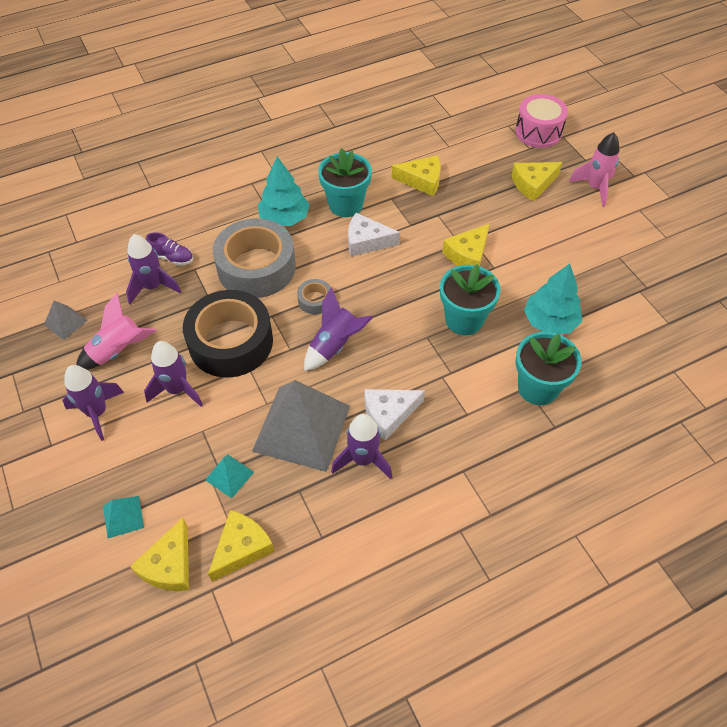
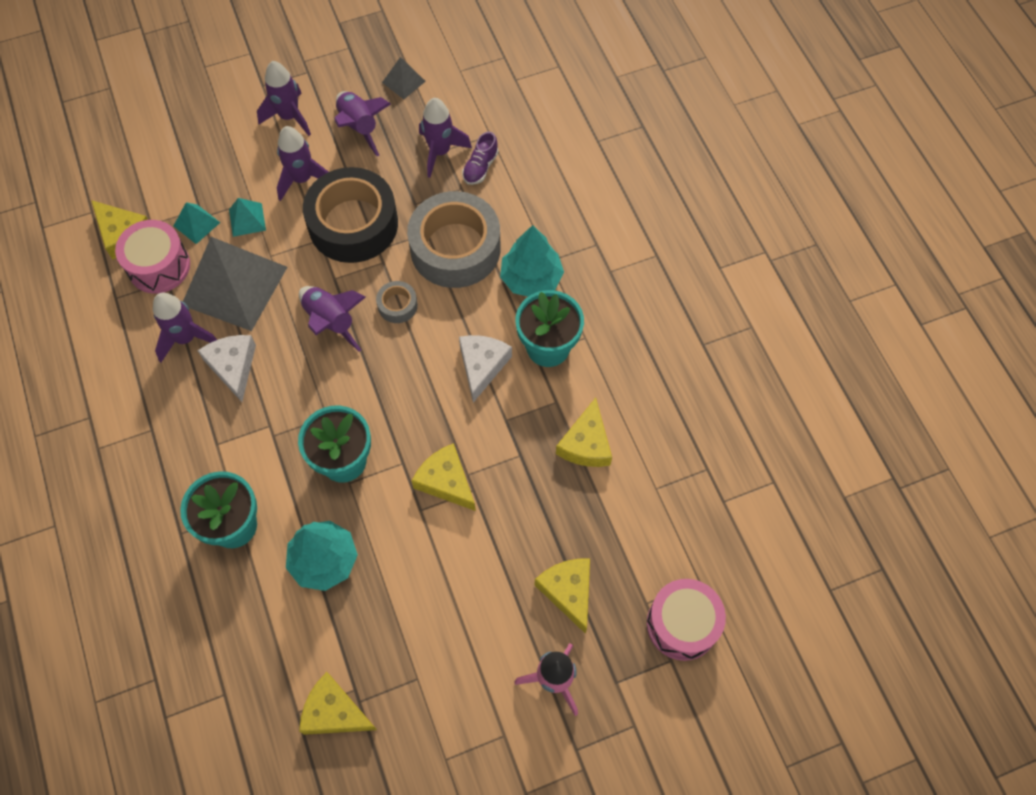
camera: 95 degrees right, 10 degrees up
(118, 351) = (359, 127): pink rocket -> purple rocket
(123, 516) = (176, 144): turquoise pyramid -> turquoise pyramid (247, 219)
(170, 565) = (122, 181): yellow cheese -> yellow cheese (334, 712)
(282, 502) = (159, 266): none -> pink drum

